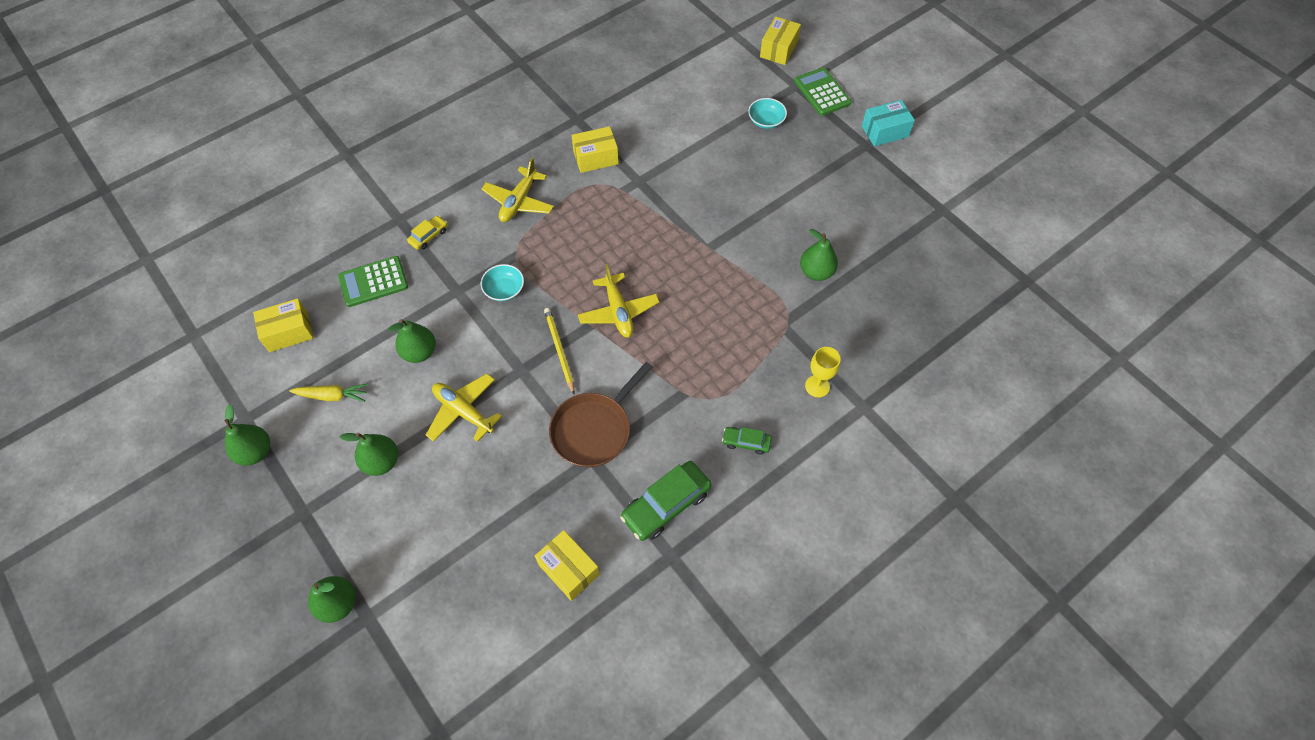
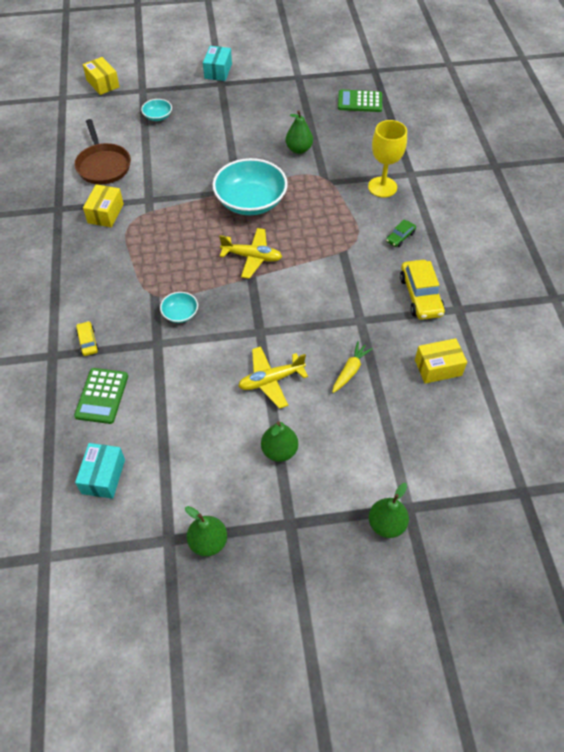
camera: 60 degrees left, 5 degrees down
(288, 332) = (103, 476): yellow box -> turquoise box
(333, 396) = (193, 464): yellow carrot -> yellow carrot (350, 370)
(419, 352) = (196, 389): green pear -> none
(519, 202) = (105, 273): yellow plane -> none
(559, 350) = (259, 303): yellow pencil -> none
(594, 429) = (338, 310): brown pan -> brown pan (103, 165)
(666, 505) = (420, 296): green car -> yellow car
(699, 269) = (250, 201): none -> turquoise bowl
(817, 386) = (382, 187): yellow goblet -> yellow goblet, size x1.62
(822, 92) = (159, 82): green calculator -> green calculator (360, 102)

